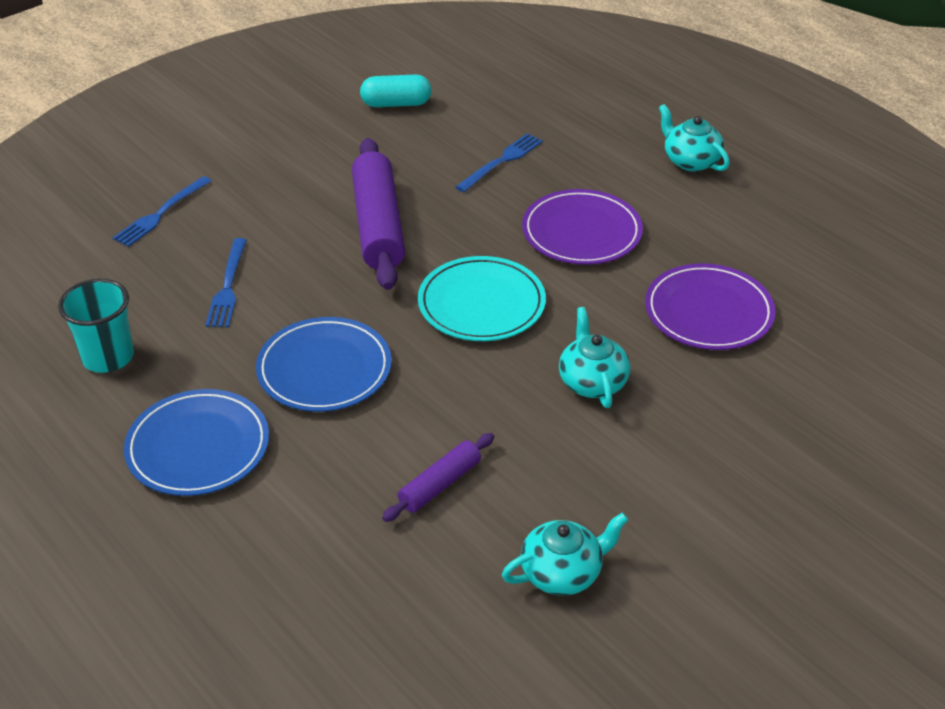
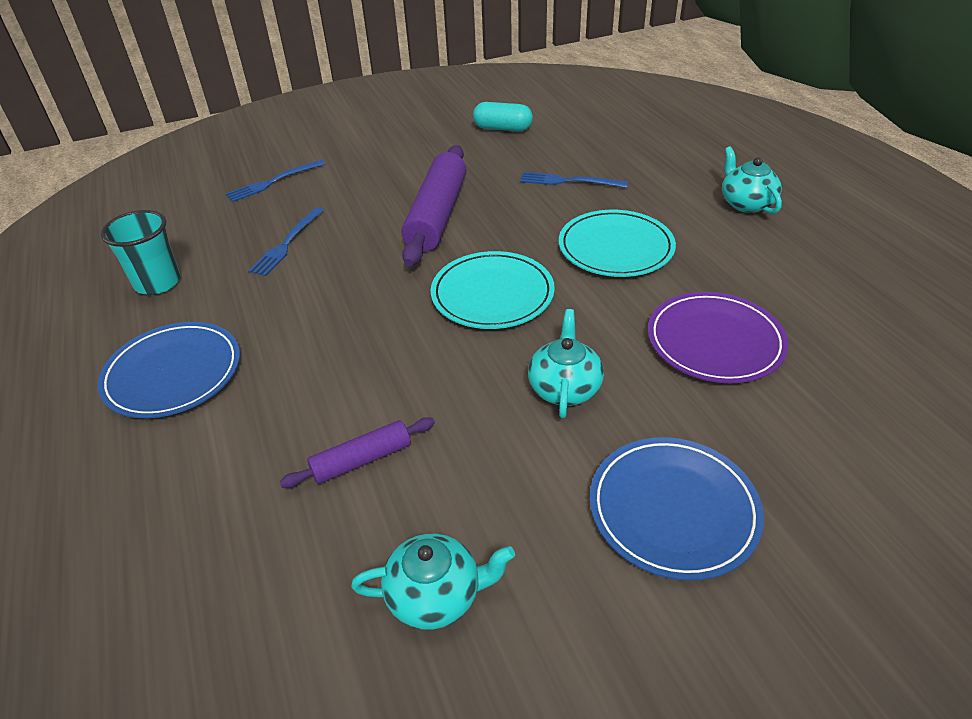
camera: 20 degrees right, 0 degrees up
(324, 369) = (321, 326): blue plate -> blue plate (673, 509)
(501, 162) = (569, 181): blue fork -> blue fork turned 135 degrees counterclockwise
(581, 232) = (615, 248): purple plate -> turquoise plate

